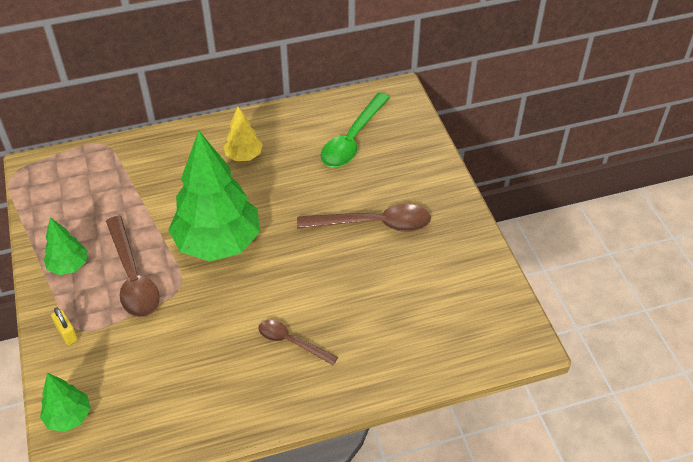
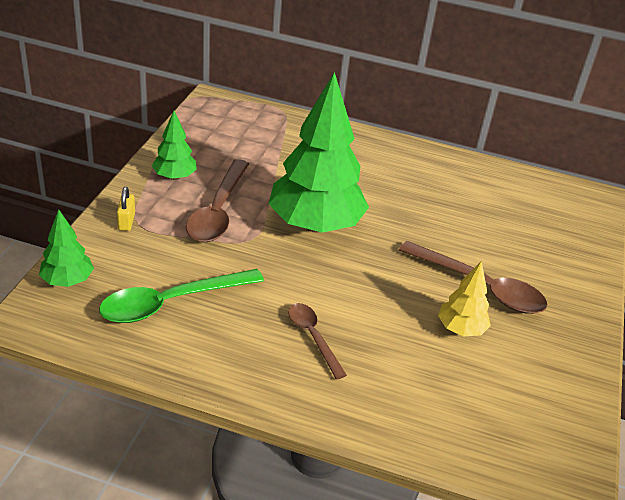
camera: 30 degrees right, 10 degrees down
(244, 156) = (397, 174): yellow tree -> yellow tree (461, 329)
(352, 139) = (516, 211): green spoon -> green spoon (171, 302)

